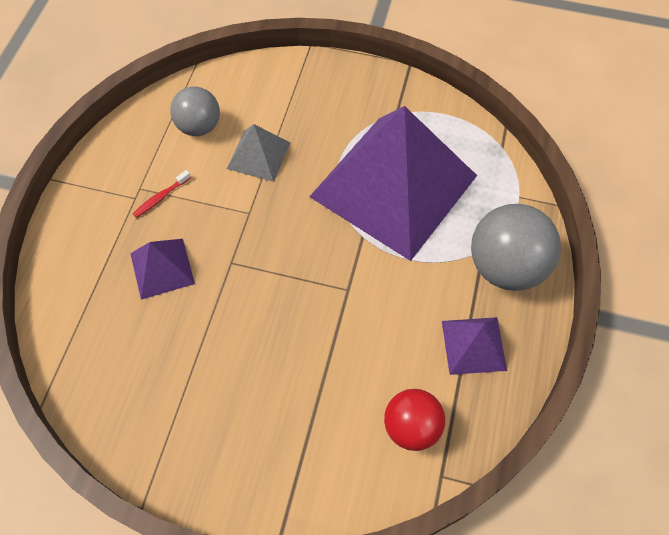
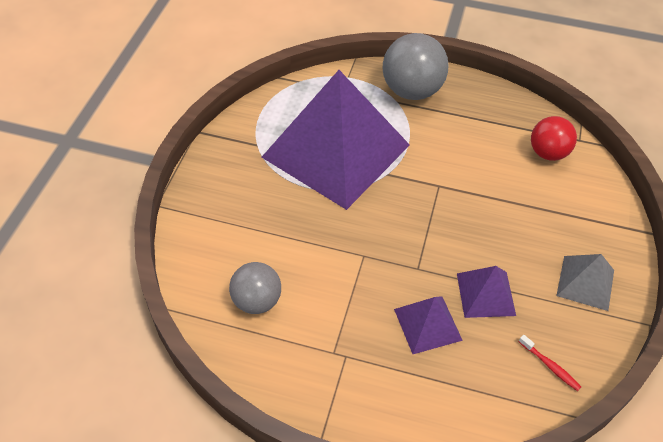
camera: 90 degrees left, 10 degrees down
(161, 197) = (346, 331): red toothbrush -> red toothbrush (550, 366)
(258, 155) = (297, 248): grey pyramid -> grey pyramid (585, 282)
(473, 345) = (479, 114): purple pyramid -> purple pyramid (486, 294)

